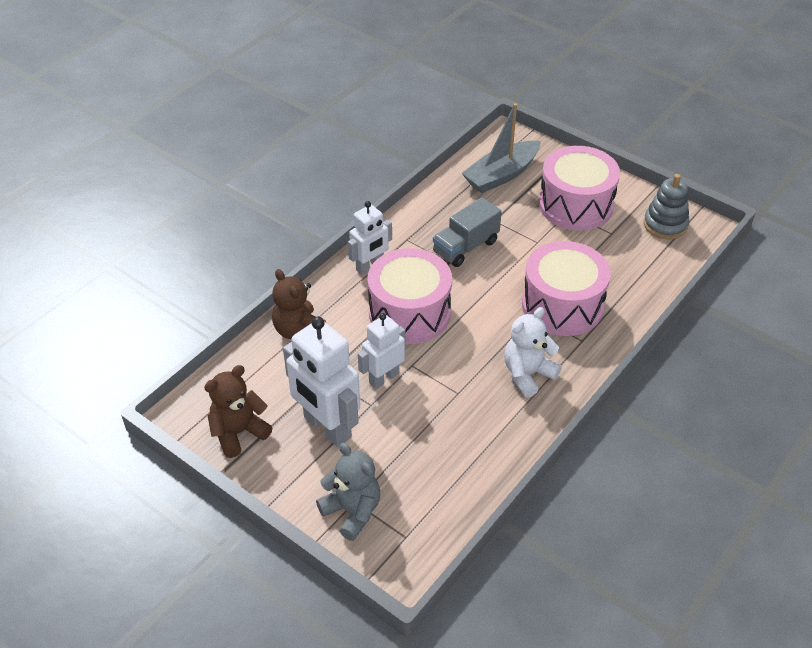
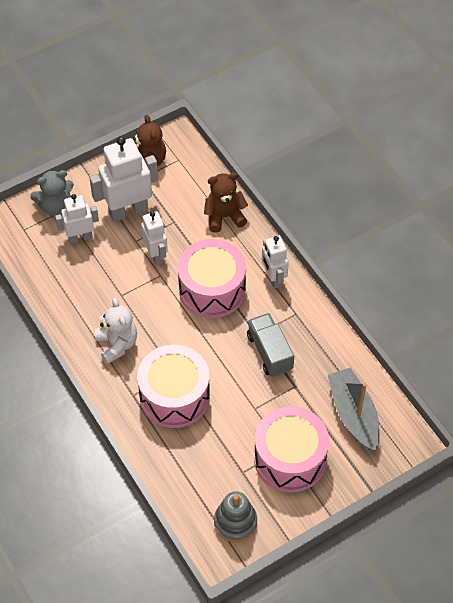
camera: 110 degrees right, 10 degrees up
(391, 465) = (80, 237): none -> white robot

